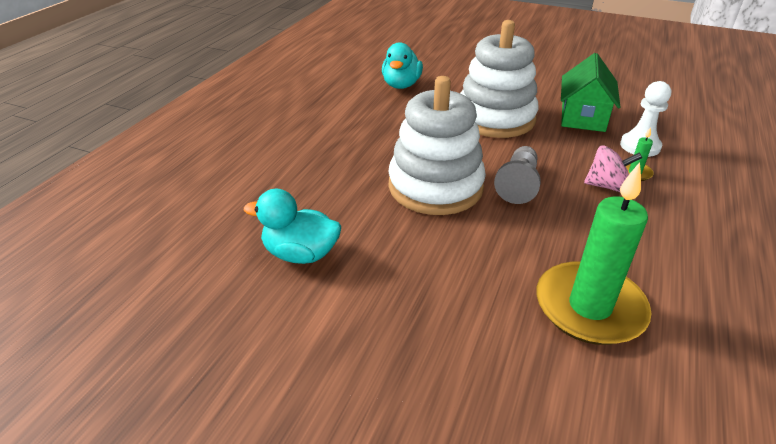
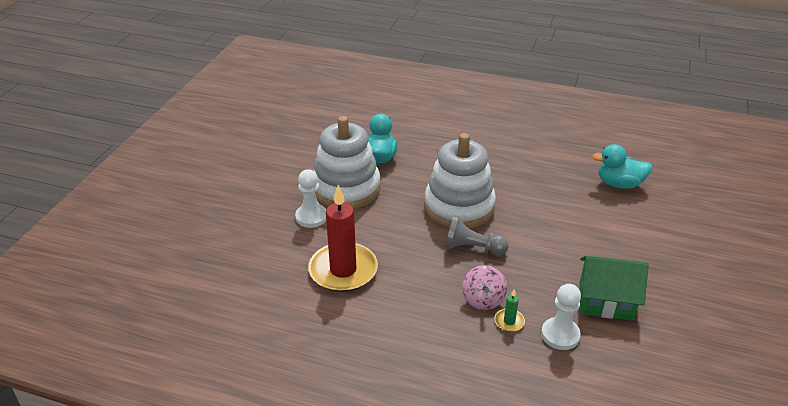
camera: 85 degrees right, 0 degrees up
(460, 347) = (311, 217): none -> white pawn
(495, 118) = (578, 241): white stacking toy -> white stacking toy (346, 188)
(589, 307) = (343, 270): green candle -> red candle

